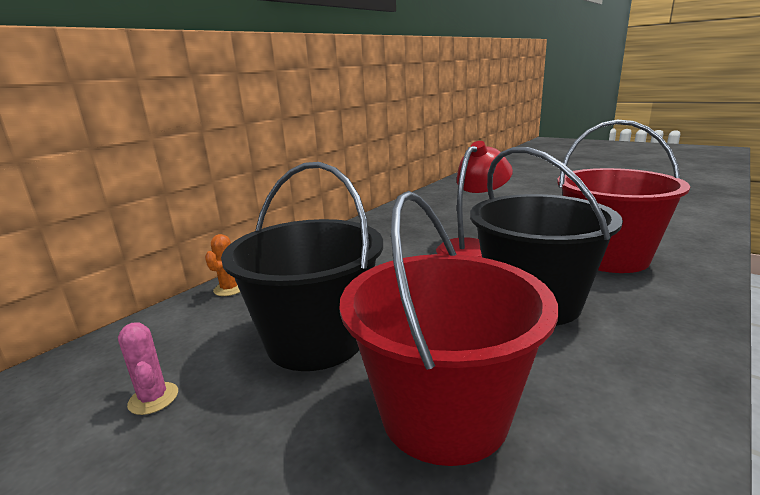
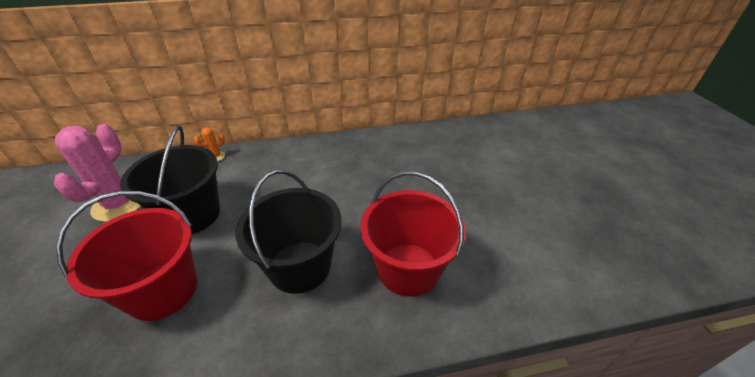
camera: 40 degrees right, 20 degrees up
(153, 398) = (119, 204): pink cactus -> pink cactus, size x2.29
(472, 247) = (354, 201): red lamp -> none

